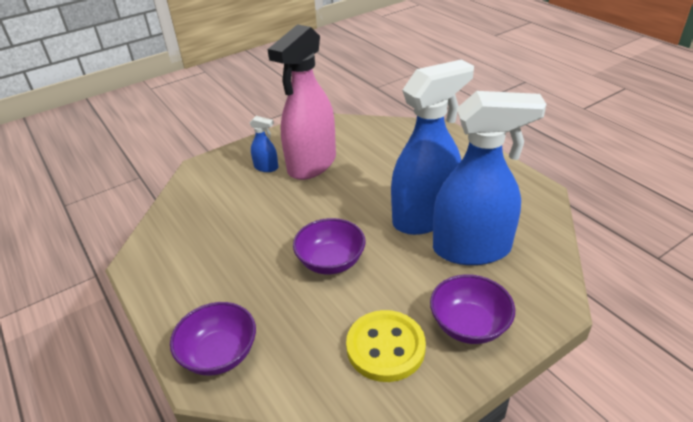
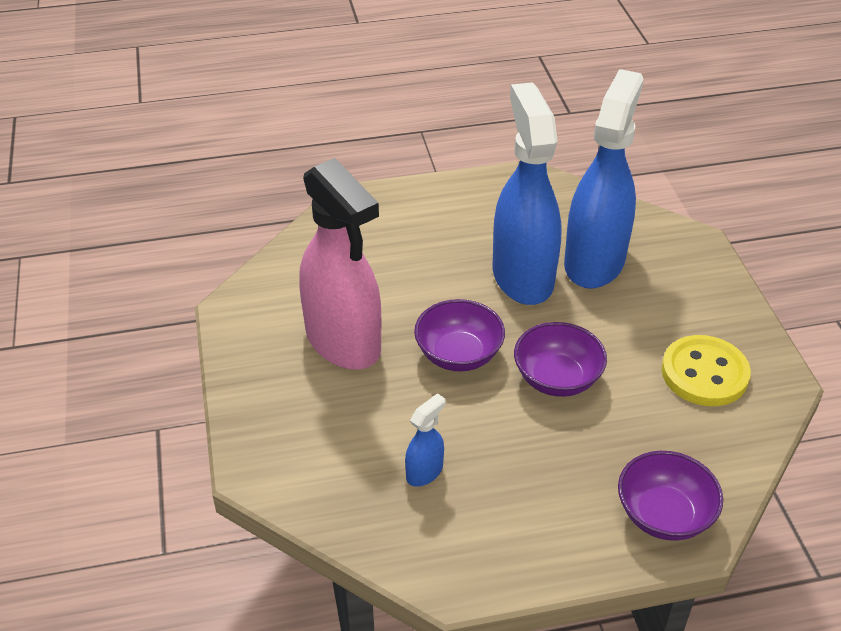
camera: 70 degrees left, 5 degrees up
(266, 167) = (315, 391): blue spray bottle -> blue spray bottle (424, 472)
(469, 325) = (698, 305): purple bowl -> purple bowl (458, 354)

